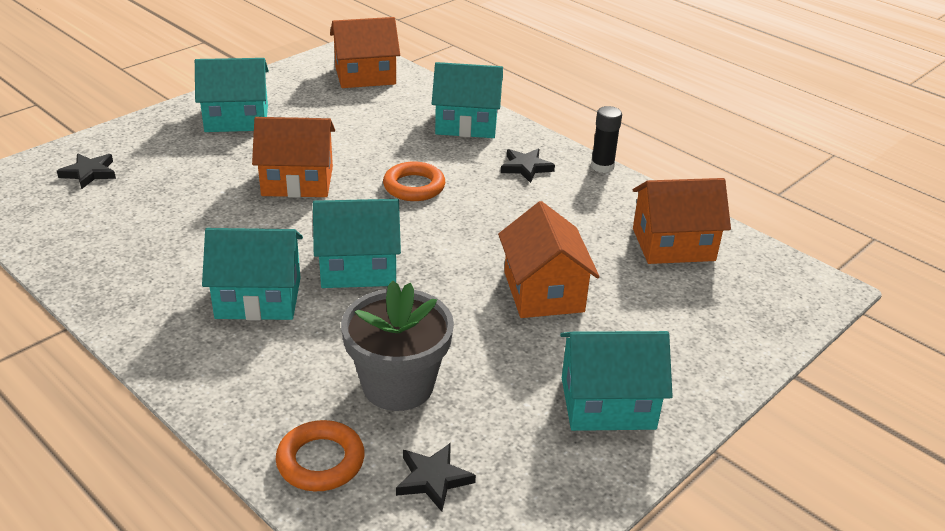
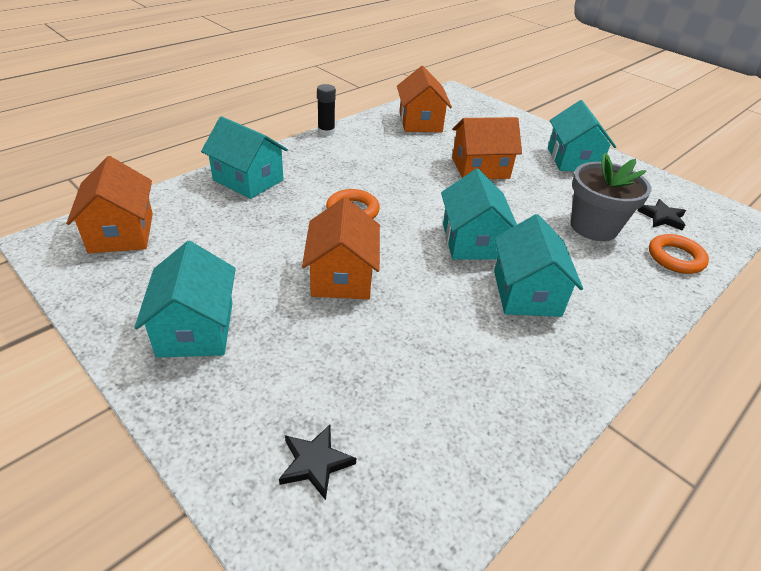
camera: 90 degrees left, 5 degrees up
(466, 124) = (248, 180): turquoise house -> turquoise house turned 60 degrees counterclockwise
(526, 167) = (325, 160): black star -> none

